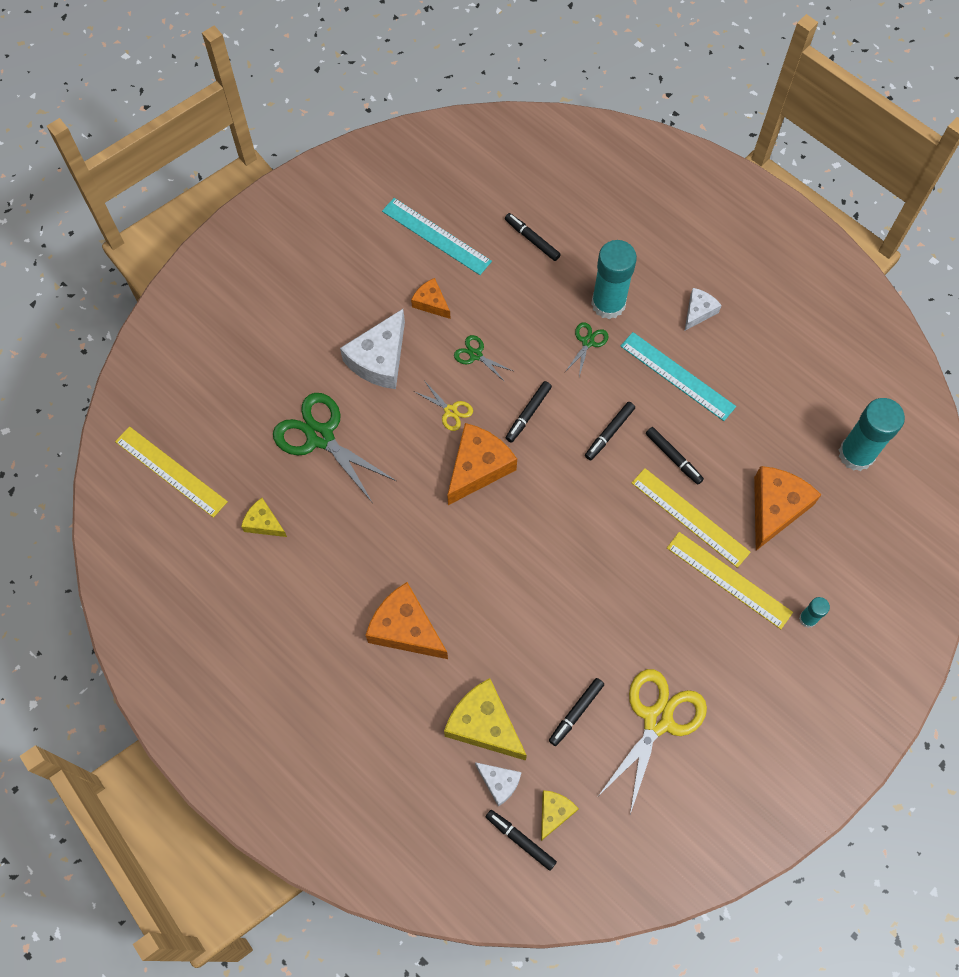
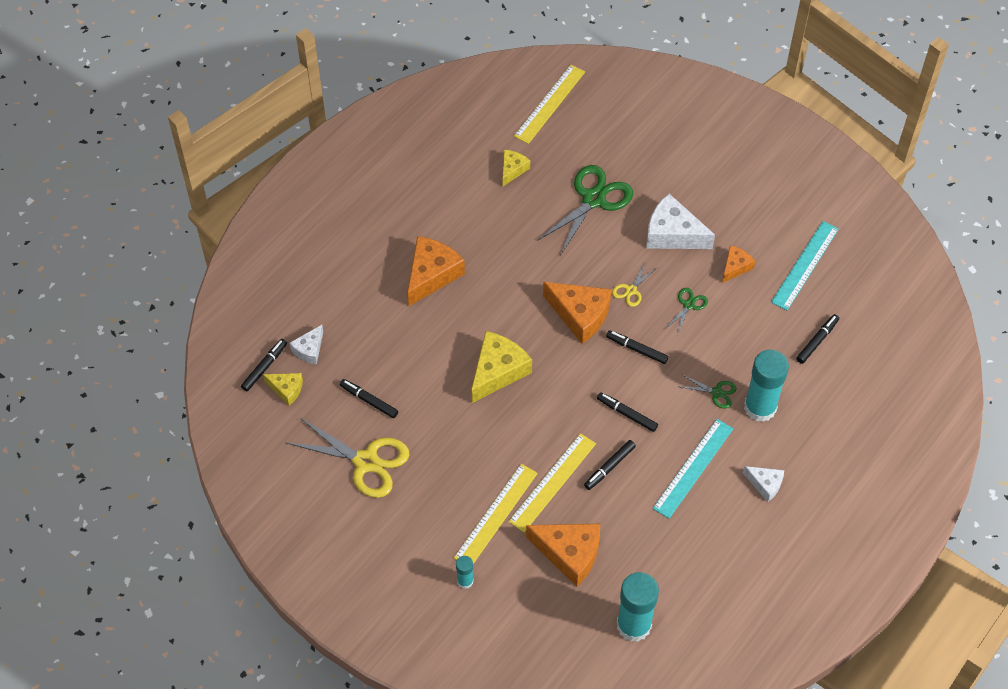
camera: 85 degrees right, 10 degrees down
(484, 725) = (355, 335): yellow cheese -> yellow cheese (497, 371)

